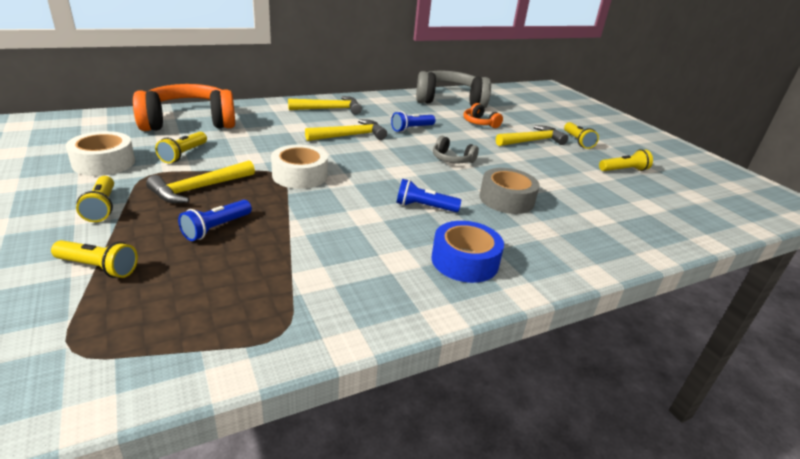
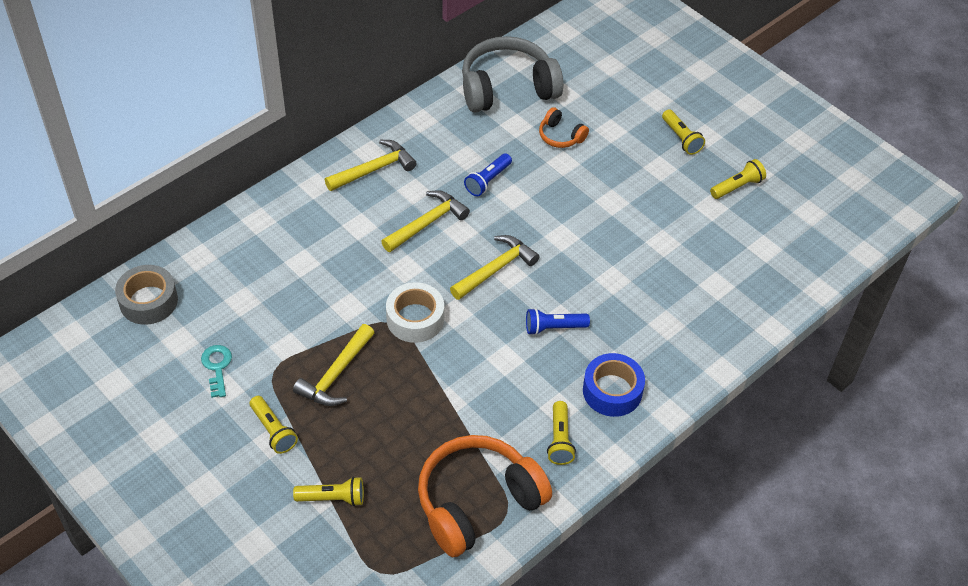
camera: 15 degrees left, 20 degrees up
(104, 163) = (217, 367): white tape -> turquoise key
(183, 154) = (280, 325): yellow flashlight -> yellow flashlight (560, 440)
(189, 122) = (239, 261): orange headphones -> orange headphones (477, 503)
(216, 228) = (389, 422): blue flashlight -> none
(452, 159) = (553, 231): grey headphones -> none
(506, 199) = (626, 287): grey tape -> grey tape (148, 301)
(532, 141) = (630, 158): yellow hammer -> yellow hammer (496, 269)

